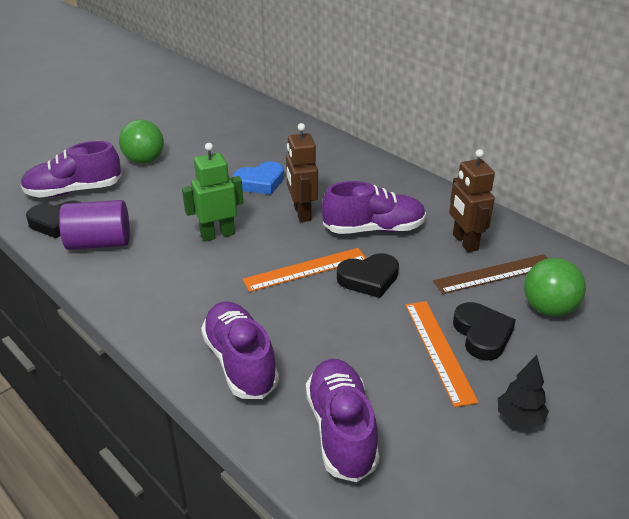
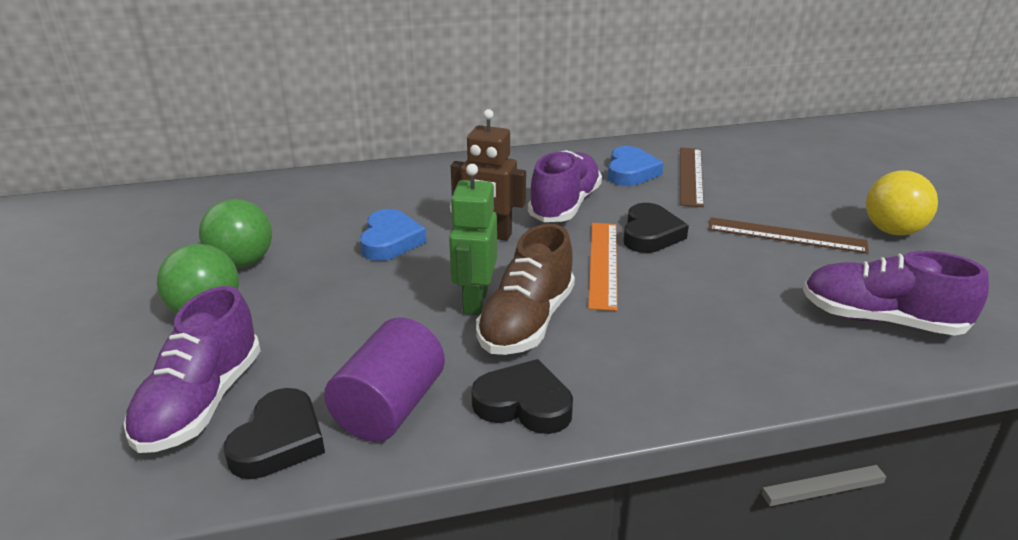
camera: 60 degrees left, 5 degrees down
(209, 260) = (527, 322): none -> brown shoe
(240, 362) = (746, 352): purple shoe -> none
(438, 350) = (786, 235): orange ruler -> brown ruler
(464, 242) = (630, 172): brown robot -> blue heart
(482, 334) = (775, 209): black heart -> black heart (524, 404)
(519, 419) = (892, 231): black tree -> yellow ball
(548, 309) = (756, 172): green ball -> green ball (242, 262)

